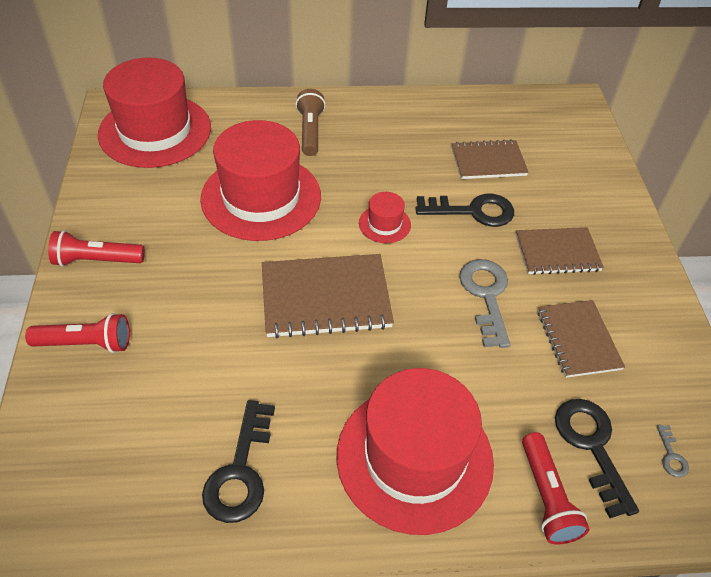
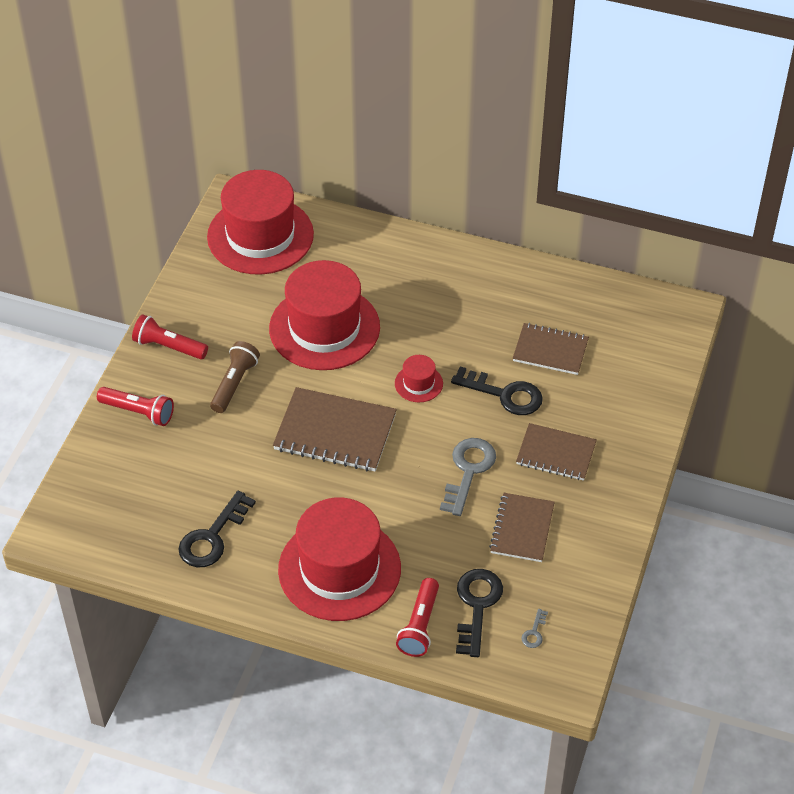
camera: 25 degrees right, 0 degrees up
(310, 131) = (400, 274): brown flashlight -> brown flashlight (234, 384)

